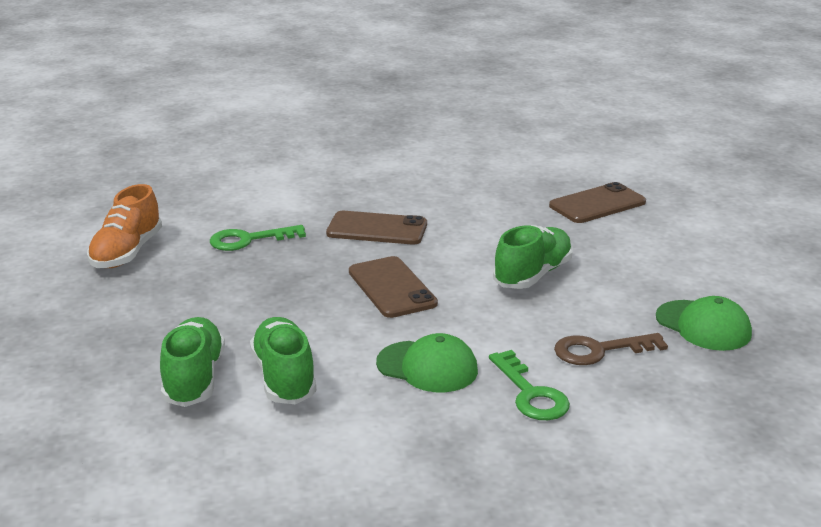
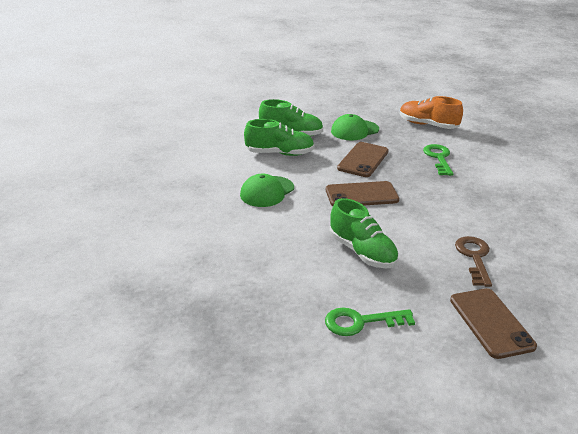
camera: 105 degrees right, 5 degrees up
(377, 229) = (449, 202): brown phone -> brown phone (363, 160)
(530, 393) = (222, 218): green key -> green key (361, 322)
(600, 350) = (251, 254): brown key -> brown key (474, 257)
(703, 326) = (257, 311): green cap -> green cap (354, 130)

